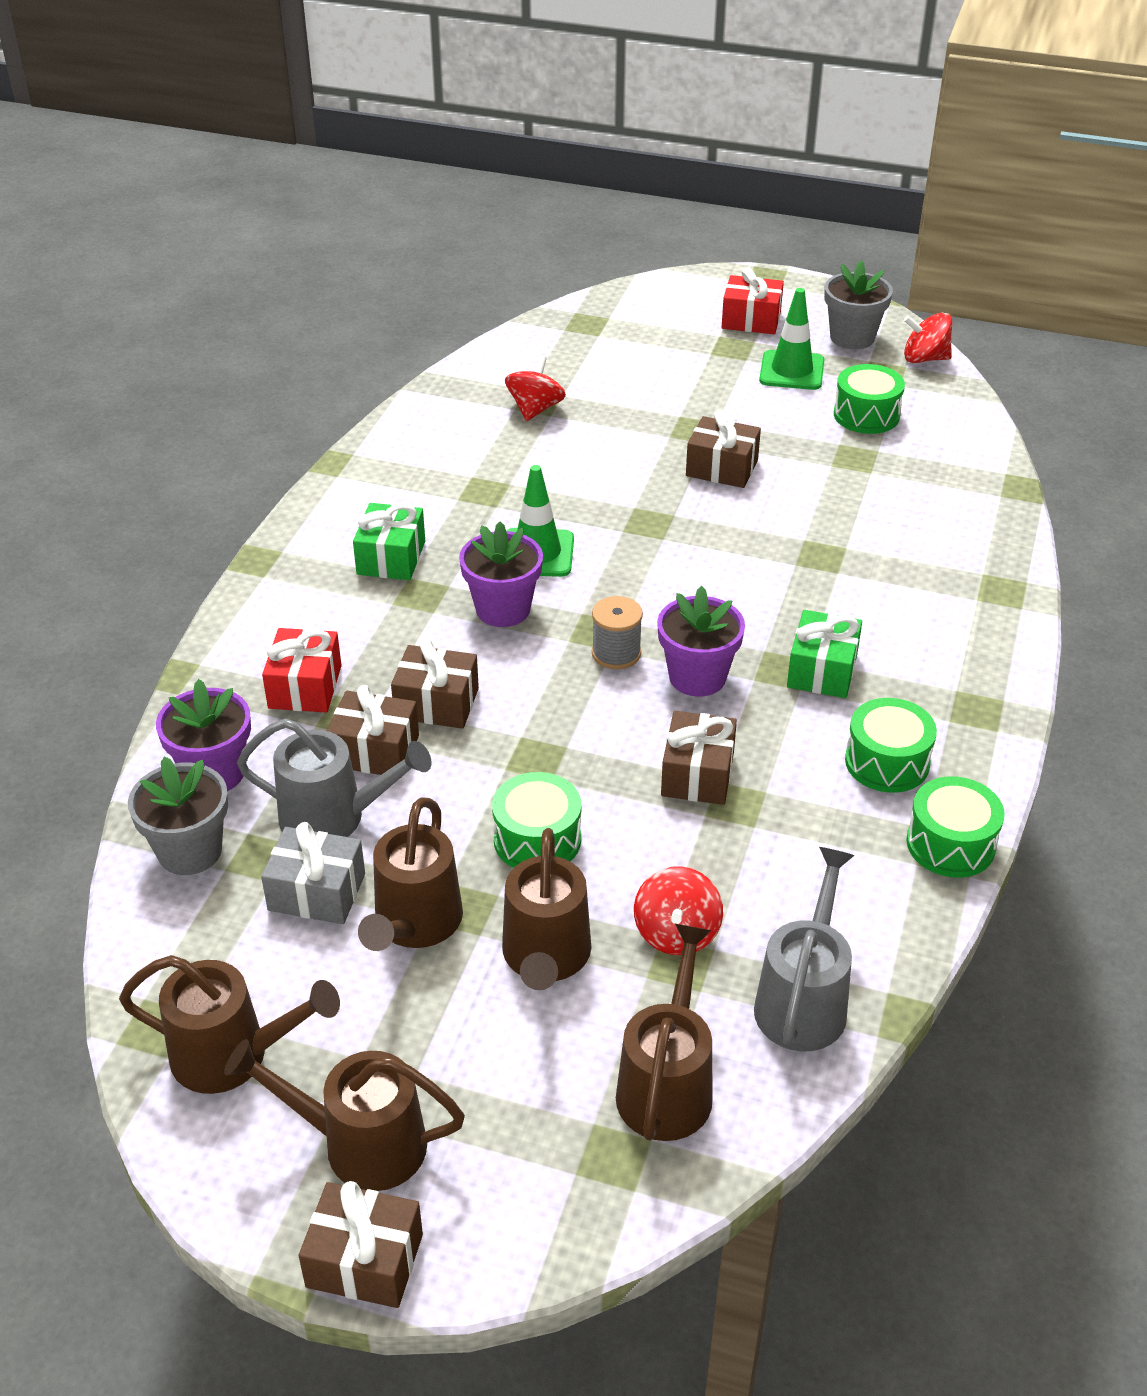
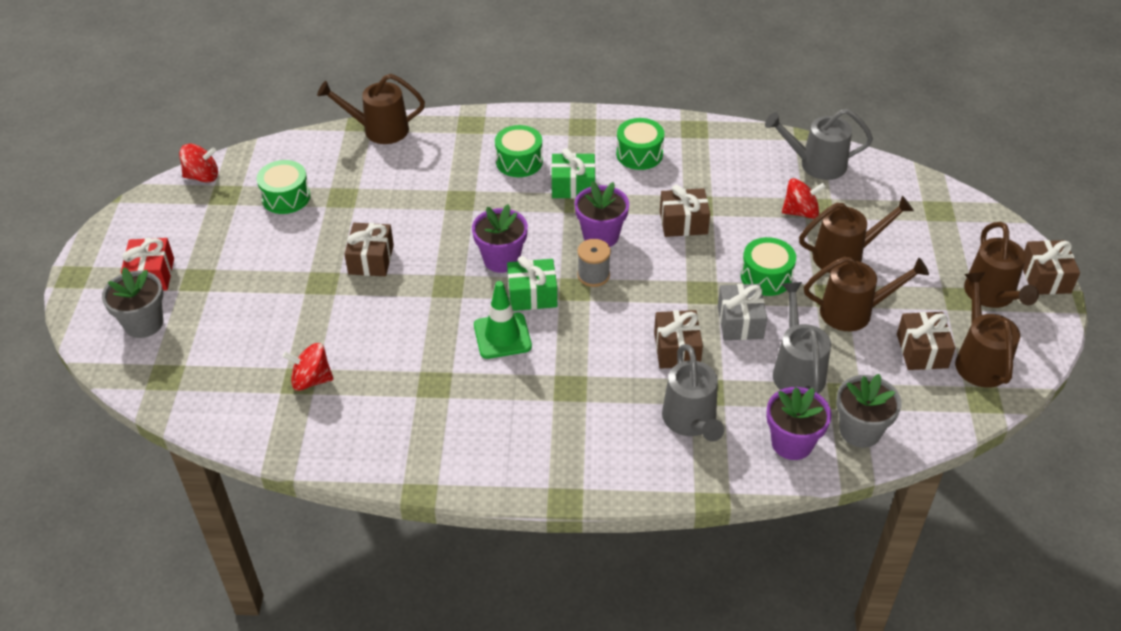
camera: 105 degrees left, 5 degrees up
(305, 687) = (691, 422): red gift -> grey watering can
(317, 892) = (856, 360): grey gift -> grey gift (740, 322)
(375, 751) = (733, 367): brown gift -> brown gift (922, 351)
(391, 558) = (534, 416): green gift -> green gift (532, 295)
(503, 609) = (570, 339): purple flower pot -> purple flower pot (501, 259)
(667, 1083) = (890, 200): brown watering can -> brown watering can (379, 130)
(791, 371) = (229, 242): green traffic cone -> none
(852, 337) = (175, 216): grey flower pot -> grey flower pot (144, 323)
(924, 358) = (202, 176): red spinning top -> red spinning top turned 90 degrees counterclockwise
(950, 844) = (689, 128): green drum -> green drum (519, 161)

